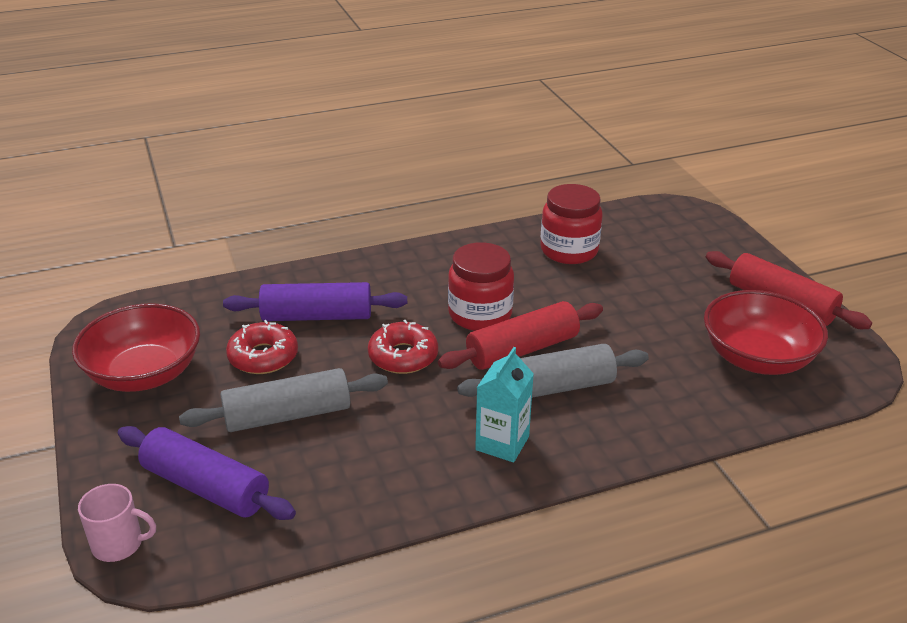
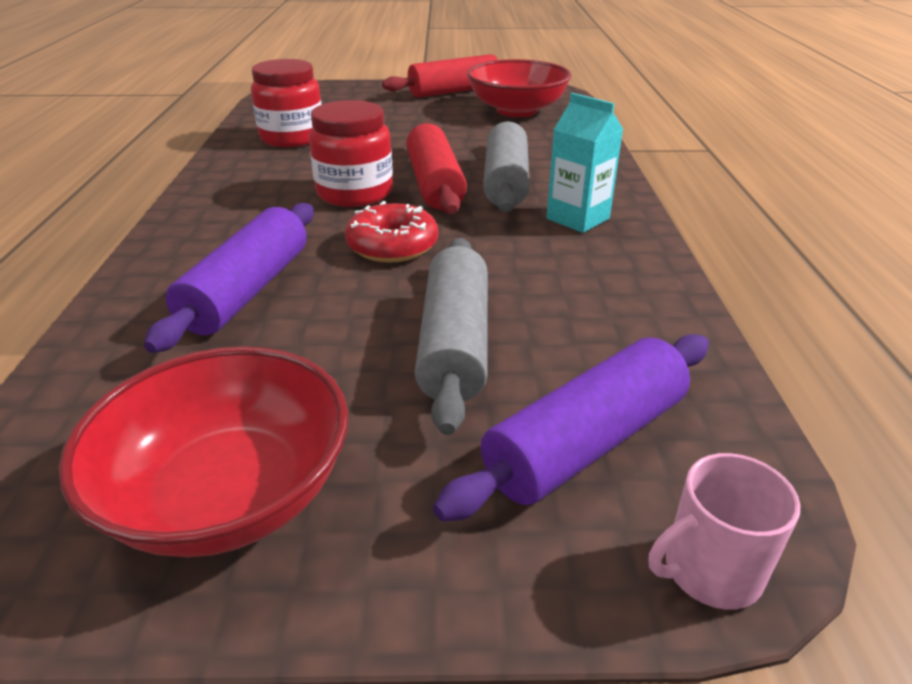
camera: 70 degrees left, 0 degrees up
(118, 544) = (710, 570): pink mug -> pink mug turned 135 degrees counterclockwise
(263, 357) = (300, 348): red donut -> none

